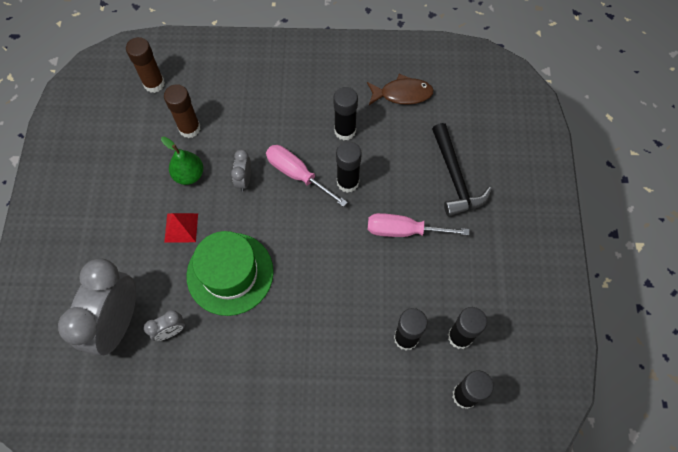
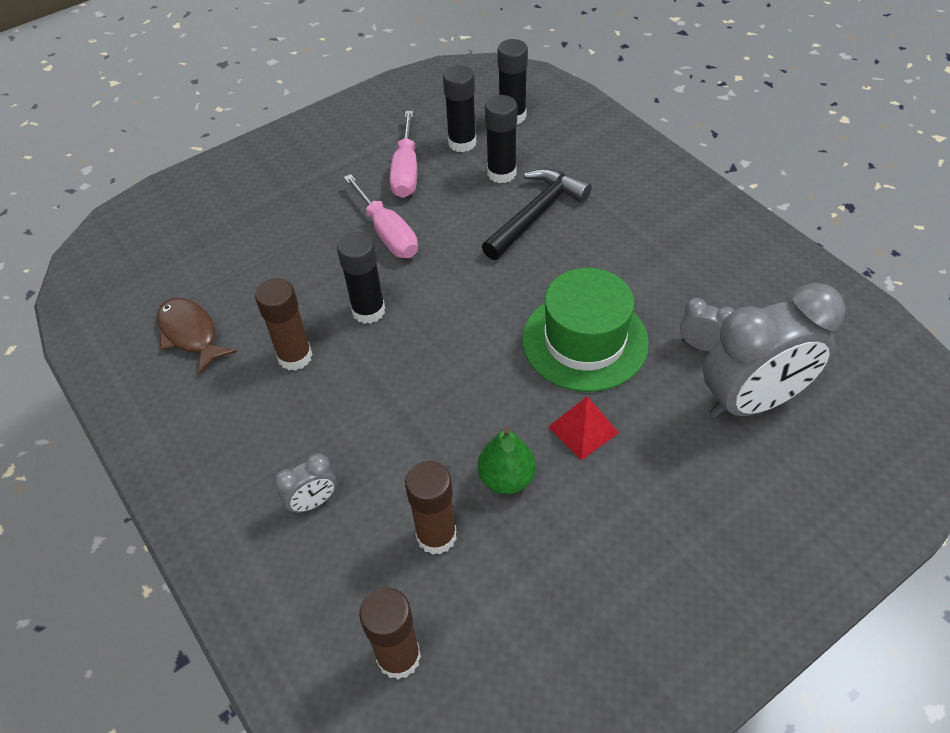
camera: 125 degrees left, 15 degrees down
(244, 180) = (457, 411): grey clock -> grey clock (313, 502)
(297, 174) = (400, 363): pink screwdriver -> pink screwdriver (406, 171)
(345, 131) = (295, 357): black glue stick -> brown glue stick
(455, 178) = (283, 228): black hammer -> black hammer (536, 214)

